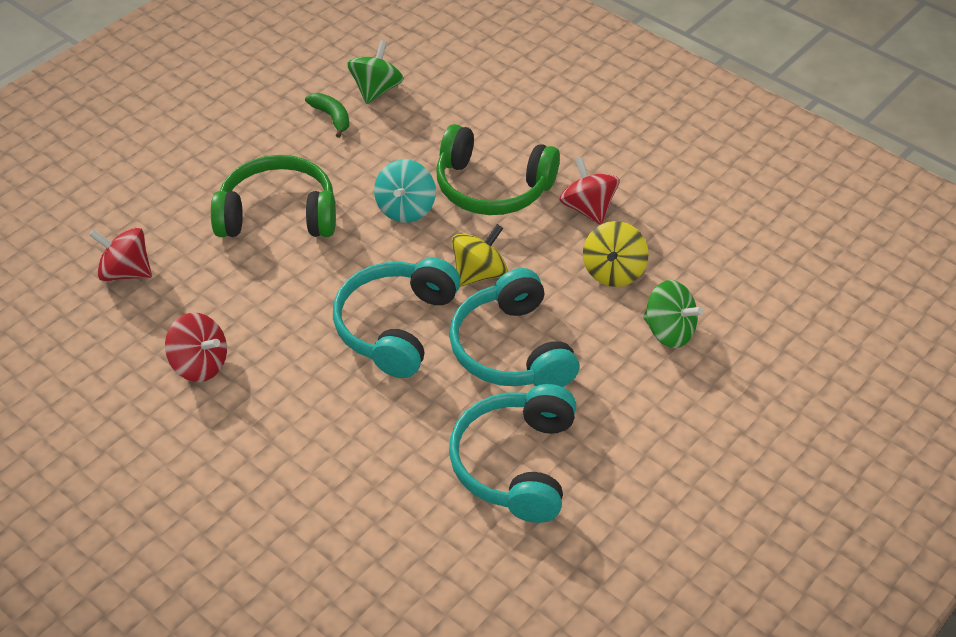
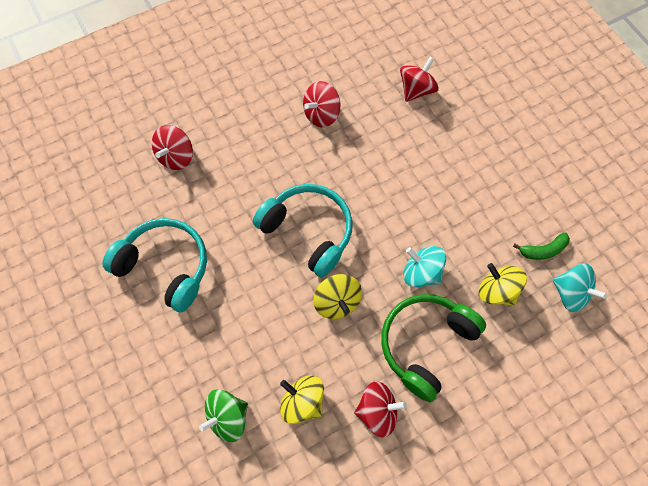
camera: 110 degrees right, 20 degrees up
(278, 214) = (442, 187): green headphones -> none
(335, 519) = (176, 156): none -> red spinning top
(376, 90) = (570, 293): green spinning top -> turquoise spinning top
(400, 144) = (497, 291): none -> yellow spinning top
(512, 349) = (258, 298): turquoise headphones -> none

